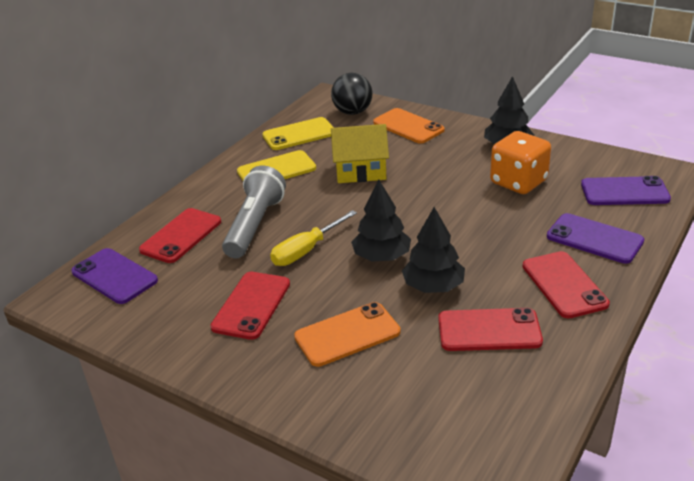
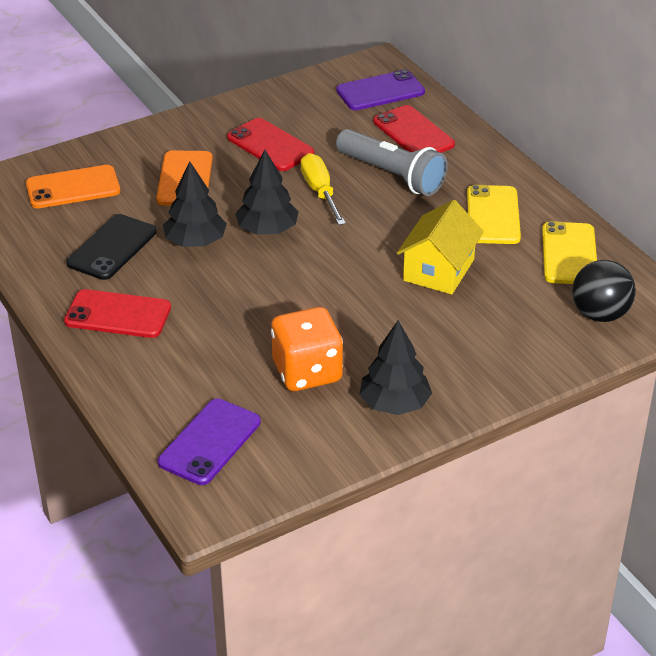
camera: 115 degrees right, 5 degrees up
(408, 126) = (519, 345): orange phone -> orange phone (73, 188)
(489, 330) = (112, 247): red phone -> black phone
(594, 239) = (157, 370): purple phone -> none

